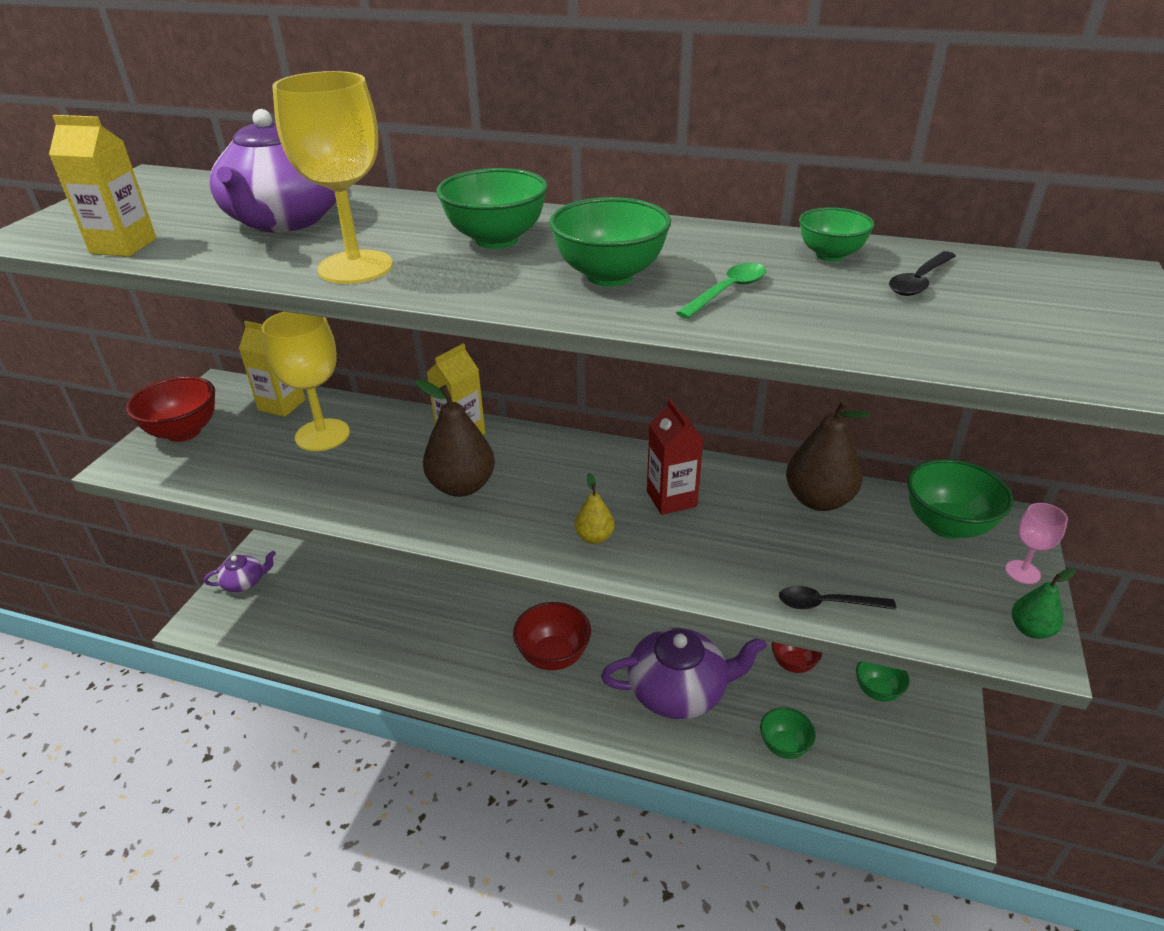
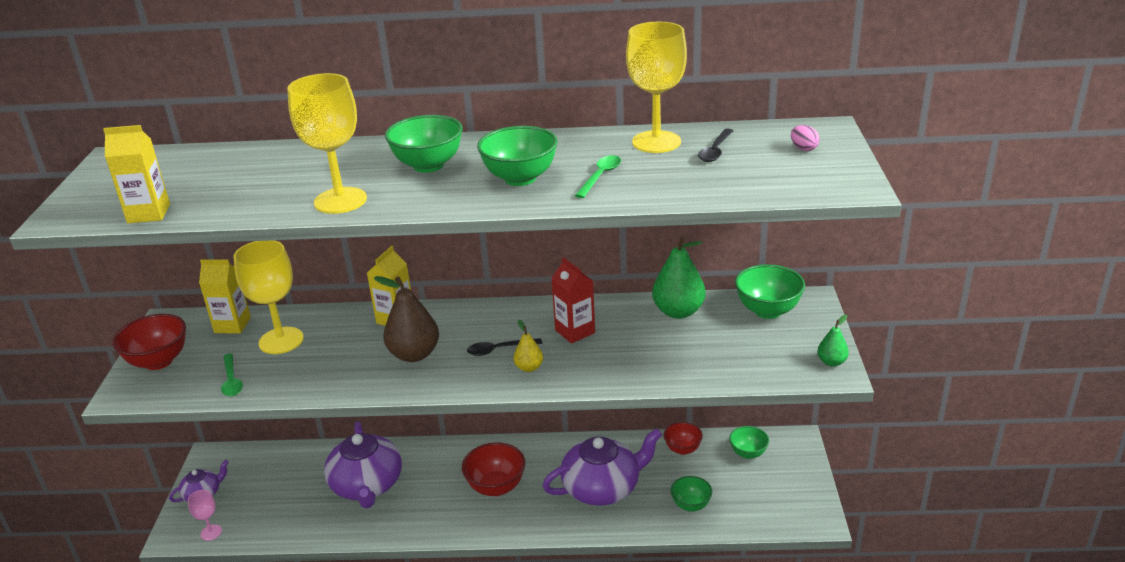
camera: 15 degrees left, 5 degrees down
(244, 474) = (231, 381): none -> green spoon
(285, 220) = (260, 175): purple teapot -> purple teapot (367, 485)
(818, 500) = (678, 312): brown pear -> green pear
(827, 604) = (702, 375): black spoon -> black spoon (499, 350)
(830, 255) = (656, 142): green bowl -> yellow goblet
(1022, 572) = (821, 329): pink goblet -> pink goblet (211, 532)
(1069, 299) = (803, 148): none -> pink egg

